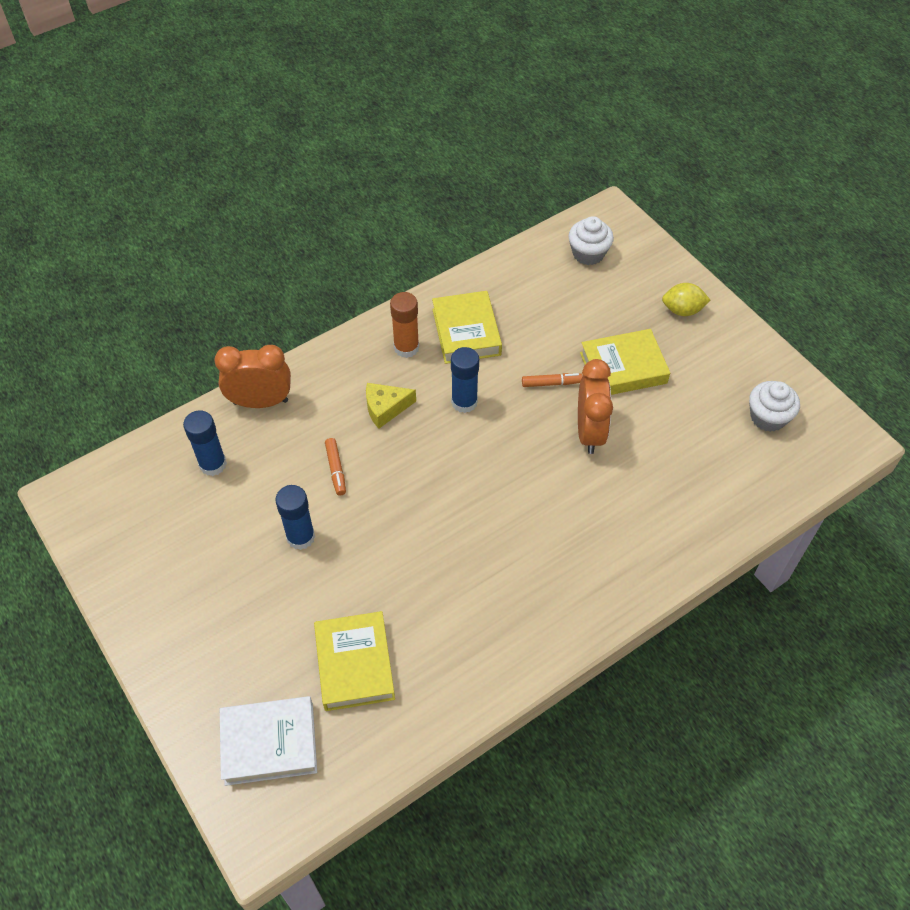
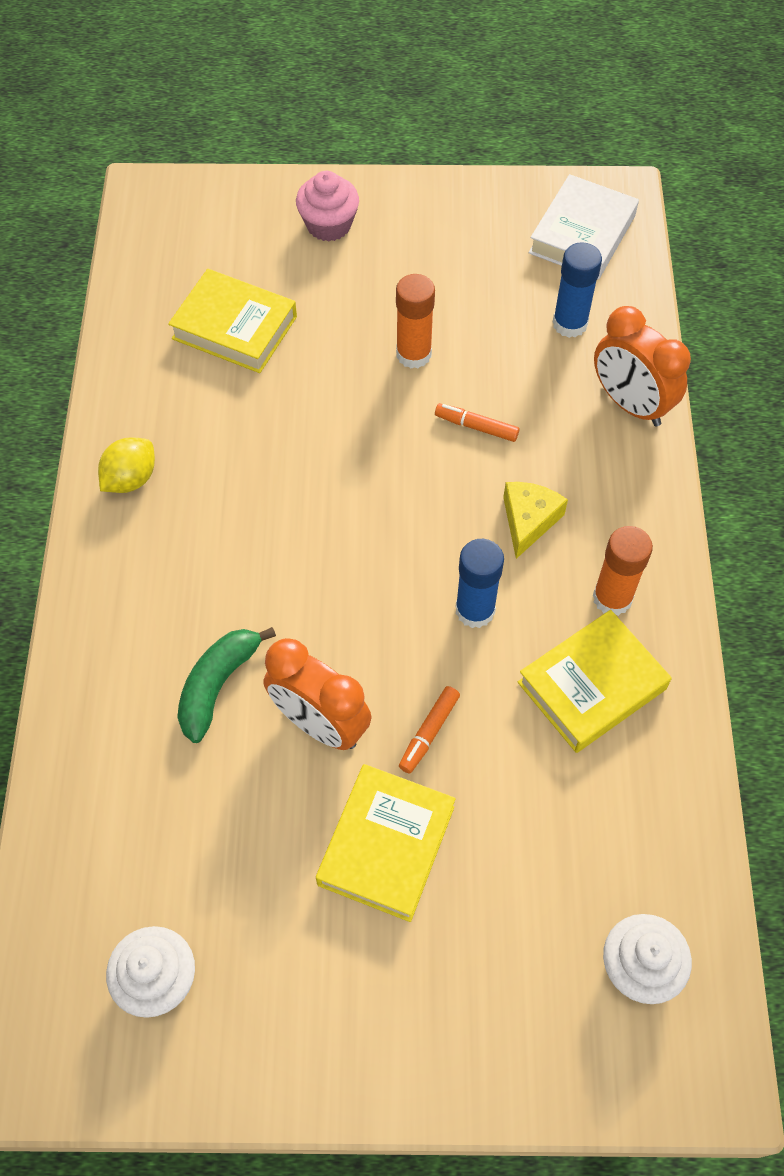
camera: 125 degrees right, 5 degrees up
(210, 668) = (329, 225): none -> pink cupcake
(260, 402) = (630, 404): orange clock -> orange clock turned 105 degrees clockwise
(269, 743) = (218, 233): white book -> white book (582, 234)
(300, 537) = (413, 354): blue glue stick -> orange glue stick
(466, 332) = (591, 685): yellow book -> yellow book turned 60 degrees counterclockwise
(611, 492) = (218, 685): none -> green banana
(682, 310) = (427, 1023): yellow lemon -> yellow lemon (131, 479)

